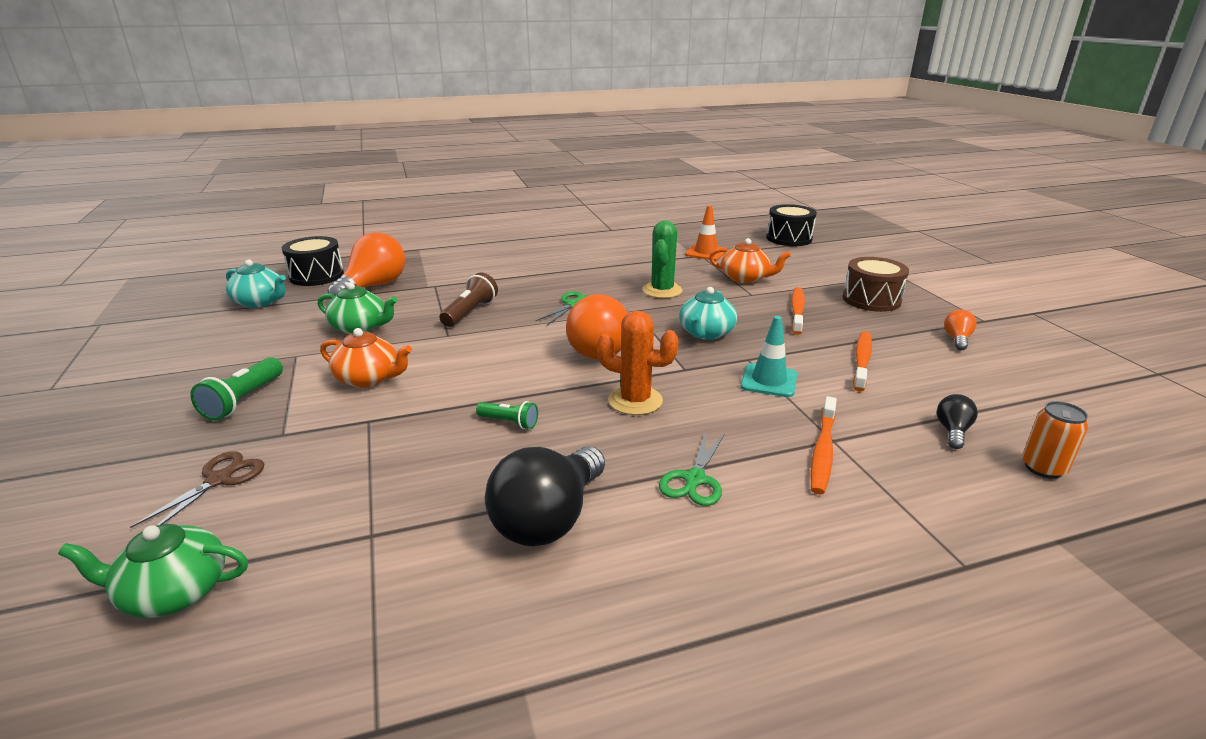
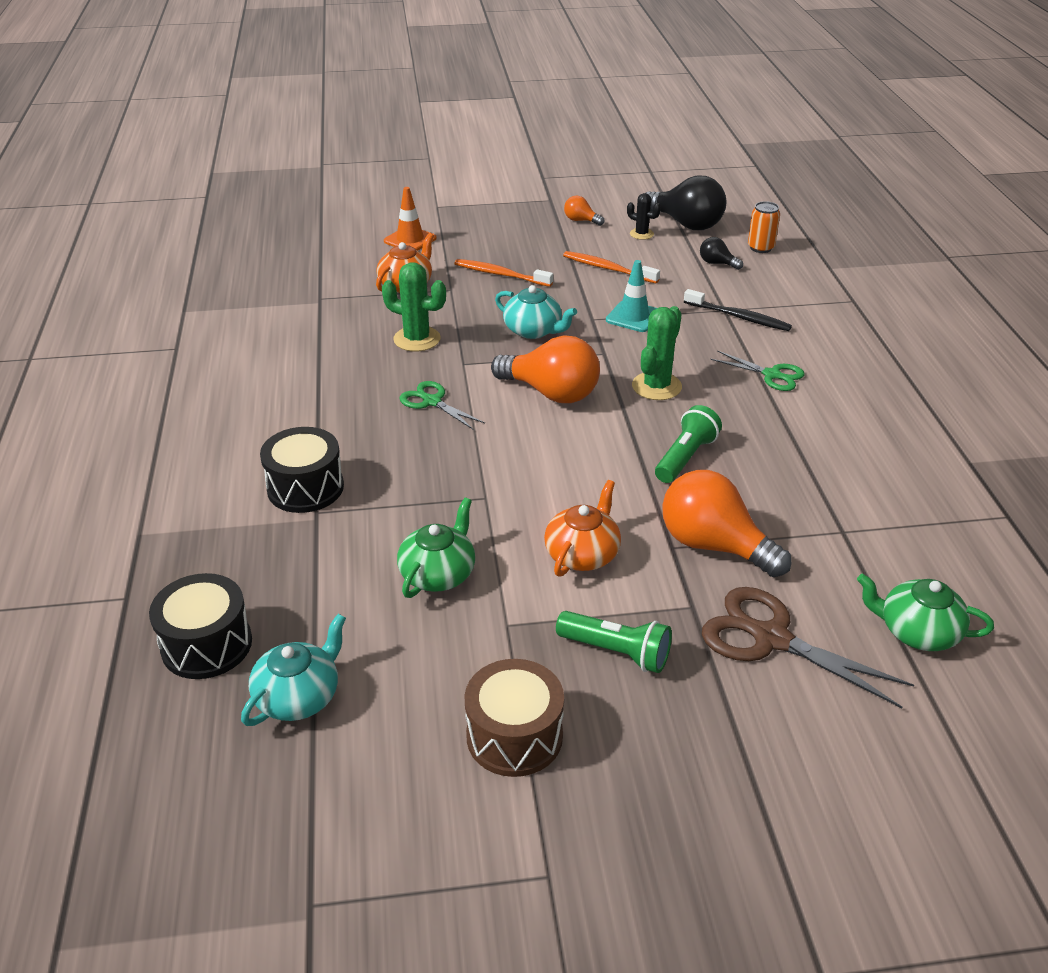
camera: 80 degrees left, 10 degrees up
(174, 592) = (917, 631): green teapot -> green teapot turned 105 degrees clockwise
(219, 479) = (770, 638): brown scissors -> brown scissors, size x1.64
(374, 287) = (292, 573): orange light bulb -> orange light bulb (714, 546)
(470, 312) = (425, 480): brown flashlight -> none
(509, 422) = (685, 457): green flashlight -> green flashlight, size x1.59
(548, 519) = (820, 444): black light bulb -> black light bulb (686, 224)
(635, 401) = (656, 386): orange cactus -> green cactus
(705, 253) = (313, 294): orange traffic cone -> orange traffic cone (410, 240)
(789, 238) = (299, 235): black drum -> black drum (305, 488)
(822, 451) = (738, 317): orange toothbrush -> black toothbrush
(871, 300) = (489, 234): brown drum -> brown drum (514, 736)
(969, 376) = (641, 234): none -> black cactus

